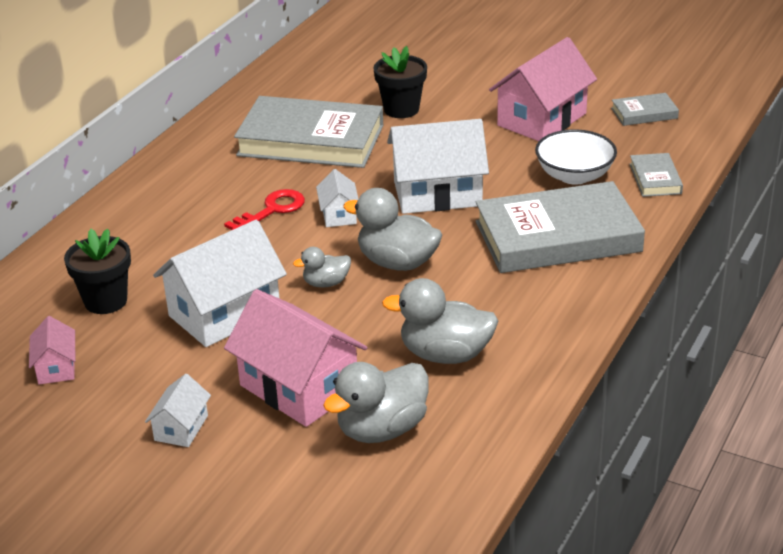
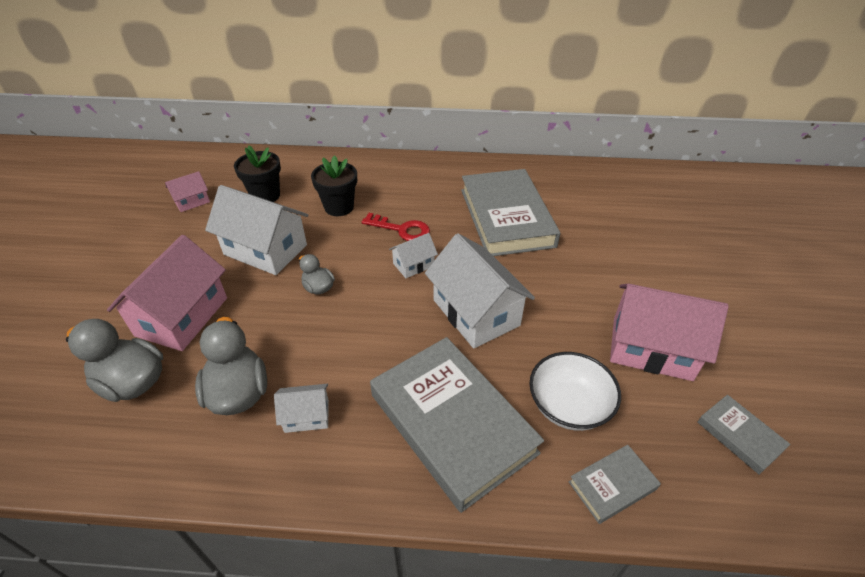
camera: 65 degrees right, 10 degrees up
(181, 428) = (132, 274): white house -> white house (306, 416)
(397, 262) = (361, 319): grey duck -> none
(401, 109) = (589, 250): black flower pot -> black flower pot (339, 207)

